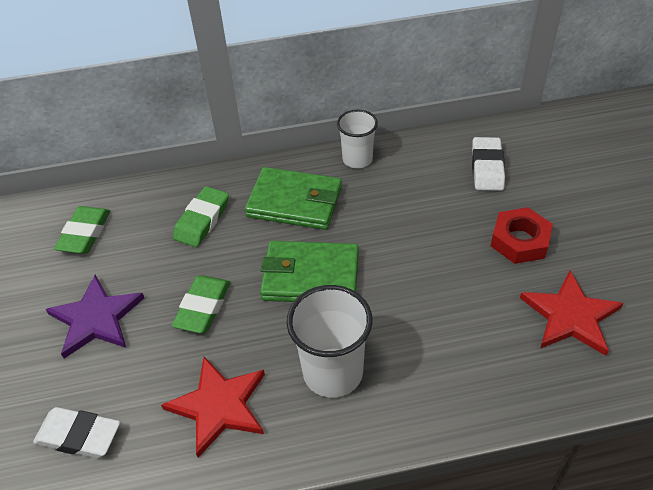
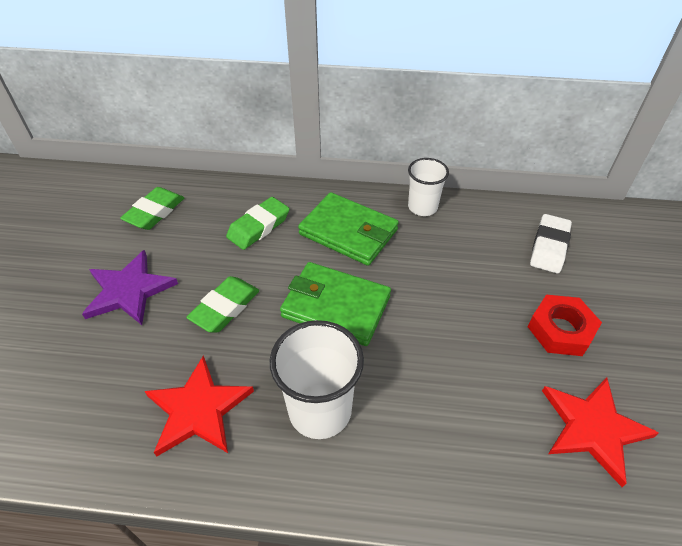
camera: 15 degrees right, 0 degrees up
(79, 436) = (63, 397): white eraser -> none

